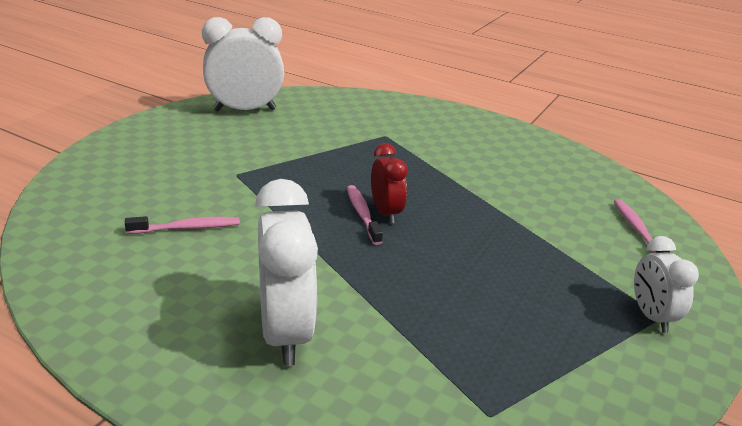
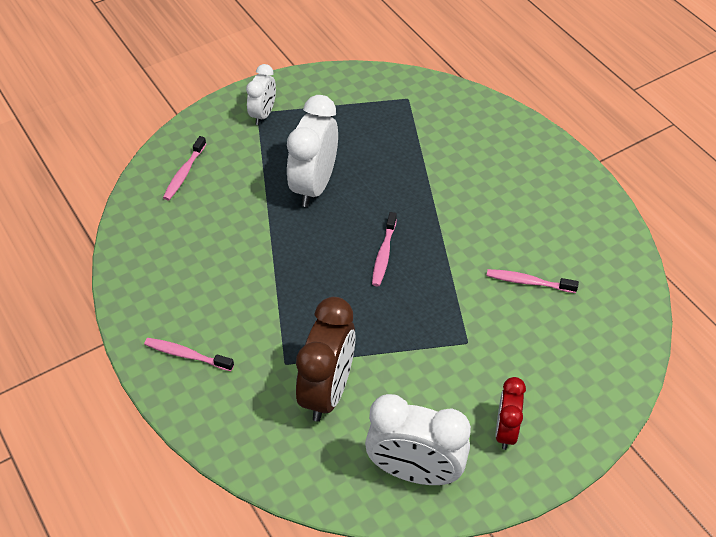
camera: 150 degrees left, 20 degrees up
(285, 333) = (490, 172): white clock -> white clock (314, 186)
(339, 129) = (327, 391): none -> brown clock
(385, 213) = (364, 250): red clock -> red clock (506, 431)
(462, 126) = (186, 355): none -> pink toothbrush

